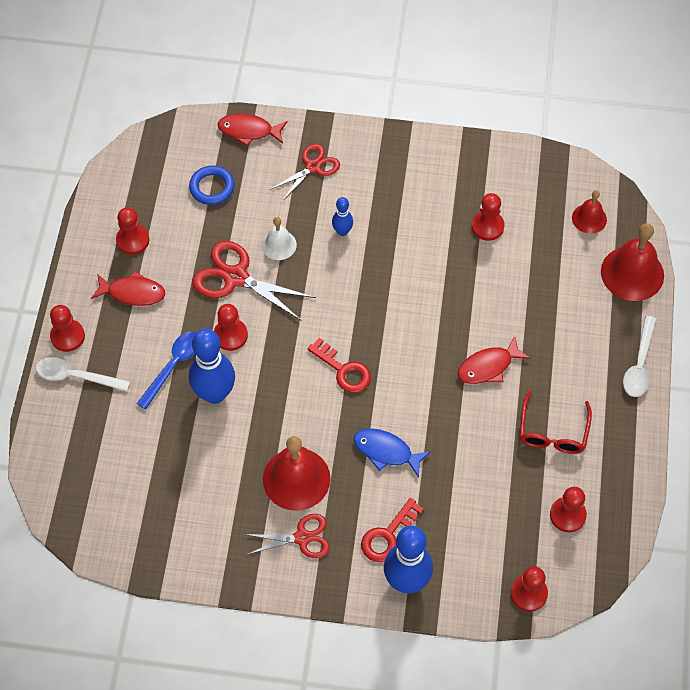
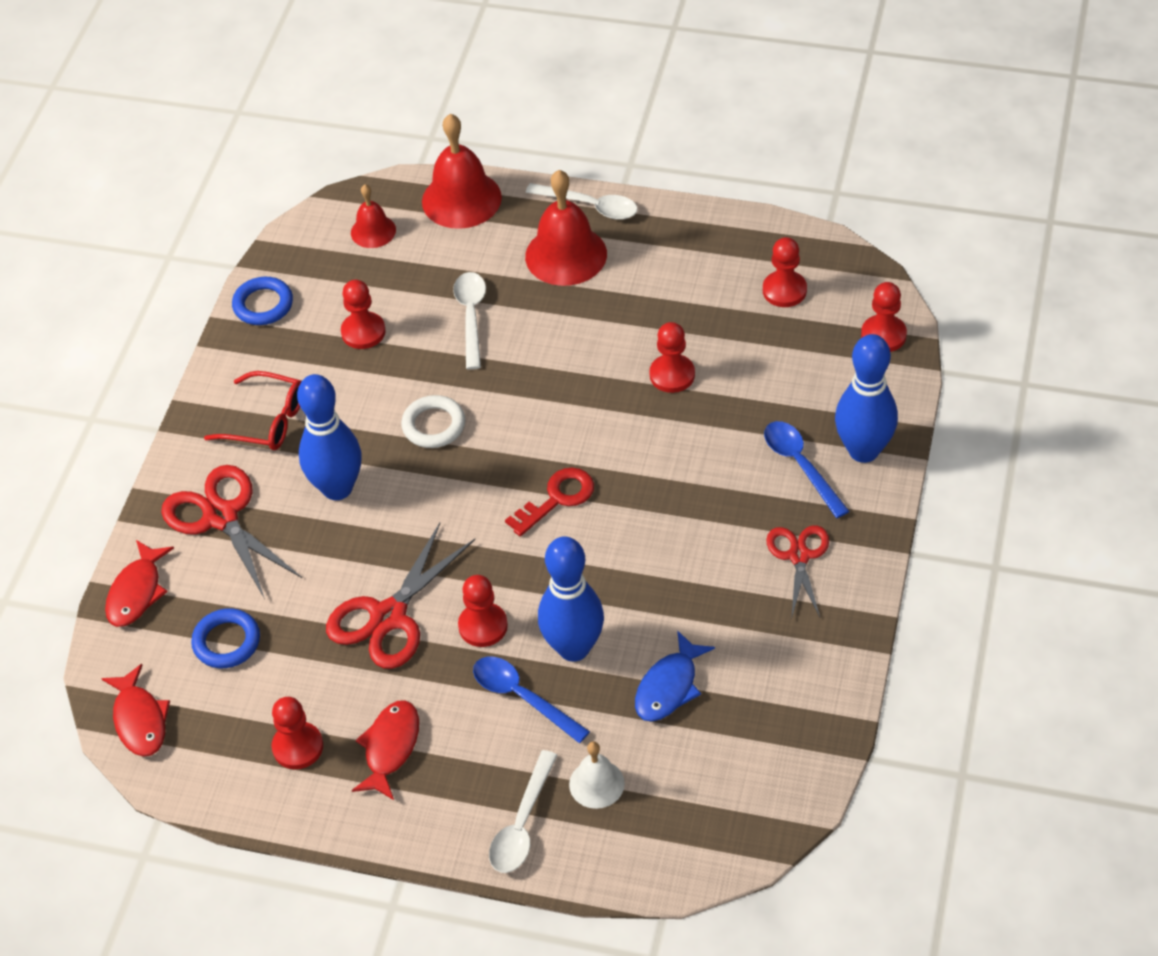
camera: 80 degrees left, 10 degrees down
(67, 336) = (451, 835): red pawn -> red pawn (672, 375)
(279, 245) = (344, 563): white bell -> white bell (596, 784)
(296, 478) = (713, 558): red bell -> red bell (566, 255)
(313, 167) = (221, 517): red scissors -> red scissors, size x1.56
(342, 231) = (337, 488): blue bowling pin -> blue bowling pin, size x2.02
(386, 451) = (682, 460): blue fish -> blue fish (669, 687)
(388, 535) = (800, 465): red key -> blue spoon
(404, 283) = (434, 425): none -> white ring
(488, 367) = (573, 348): red fish -> red fish (140, 720)
(506, 160) = (263, 305): none -> blue ring
(511, 294) = (471, 317): none -> white spoon
(553, 431) = (671, 294): red glasses -> red glasses (266, 421)

